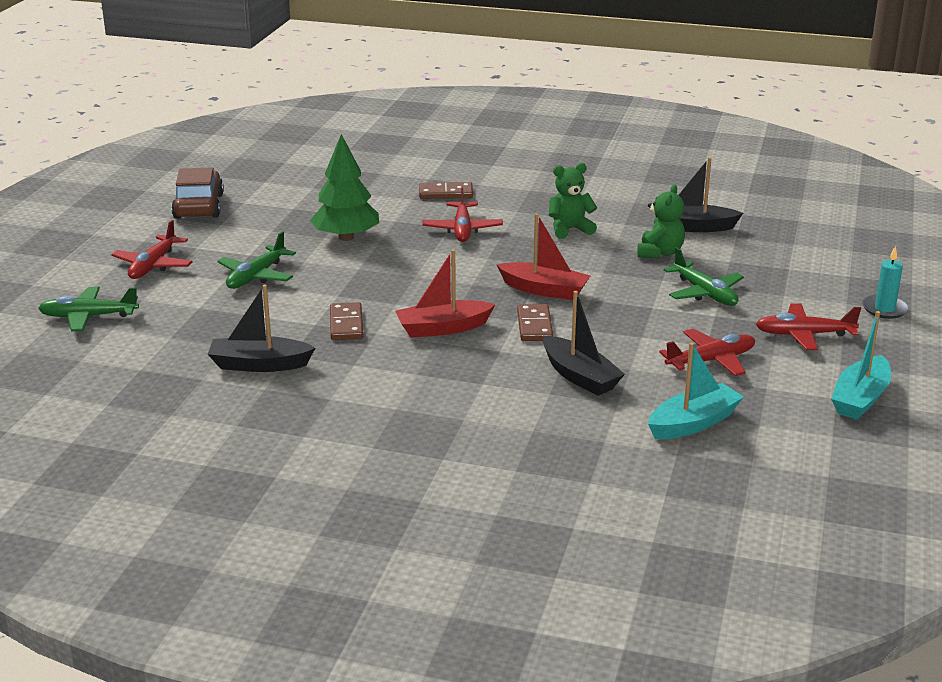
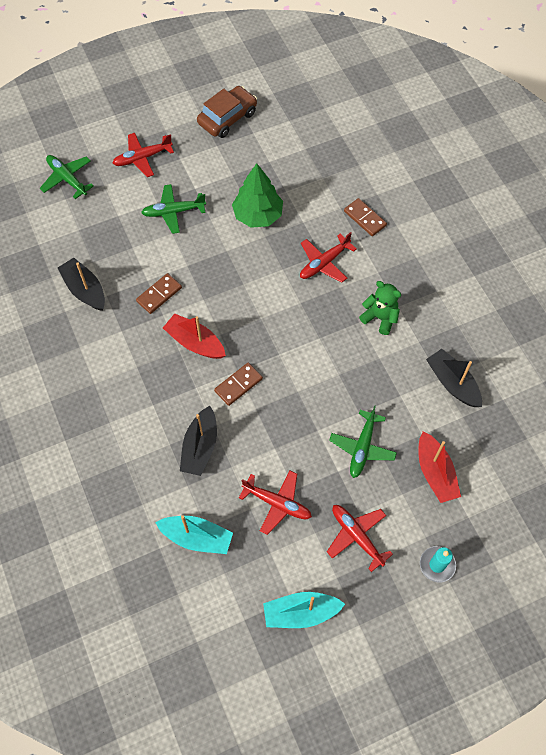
camera: 50 degrees right, 35 degrees up
(544, 290) = (286, 360): red boat -> red boat (435, 473)
(660, 253) = (395, 388): green teddy bear -> none

